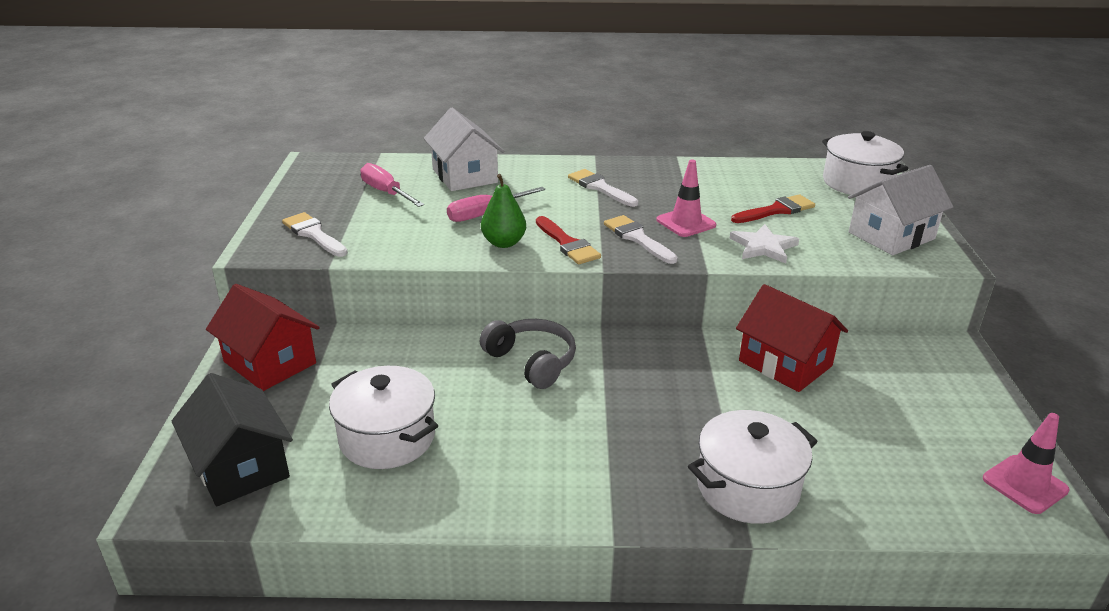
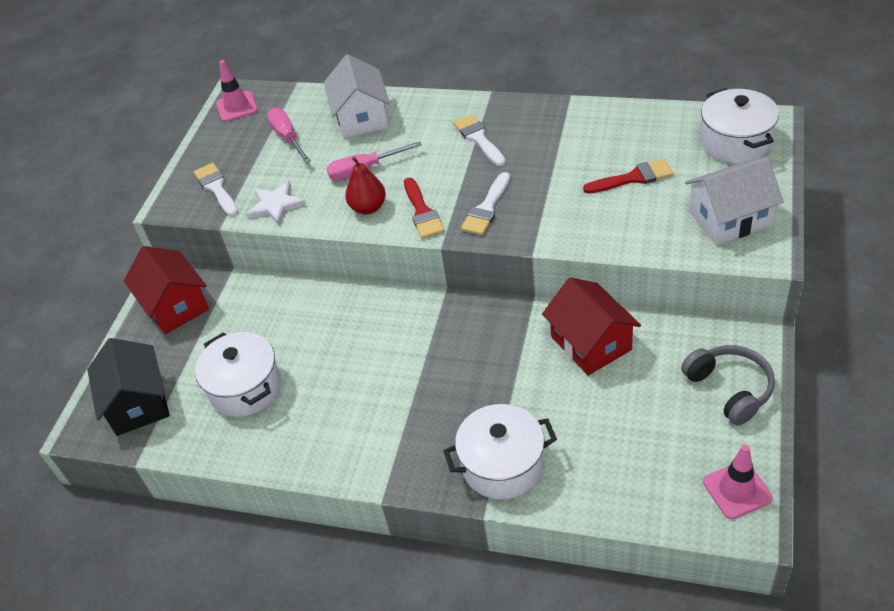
camera: 20 degrees right, 15 degrees up
(504, 243) = (368, 207): green pear -> red pear
(532, 361) = (376, 322): grey headphones -> grey headphones (730, 389)
(637, 238) = (486, 208): white brush -> white brush turned 135 degrees counterclockwise
(686, 223) = (539, 190): pink traffic cone -> pink traffic cone (237, 107)
(763, 247) = (597, 226): white star -> white star (276, 205)

